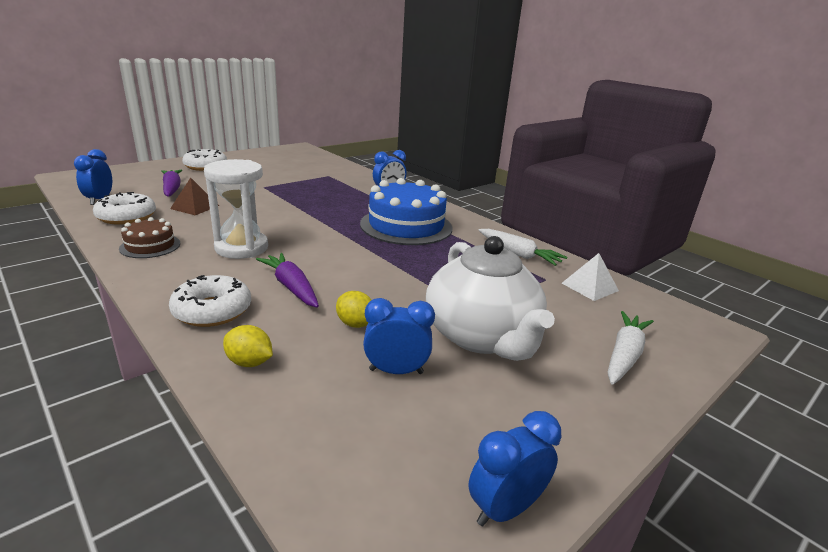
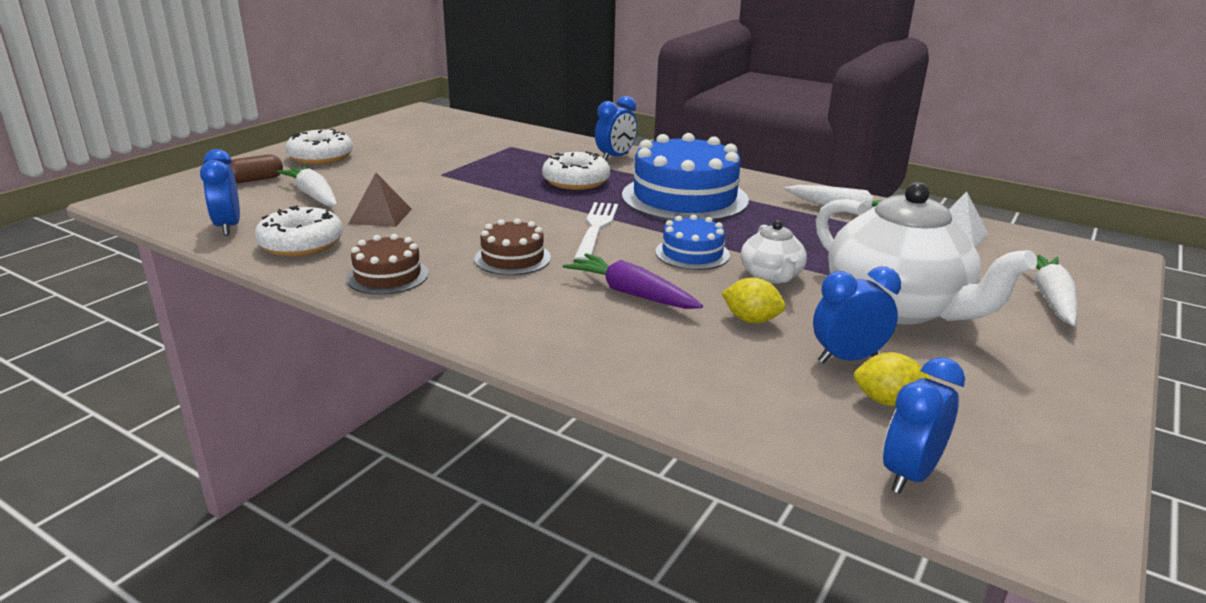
camera: 15 degrees left, 0 degrees up
(152, 174) = (255, 180): none -> brown capsule
(172, 188) = (314, 195): purple carrot -> white carrot
(212, 310) = (570, 337): white donut -> white donut (576, 181)
(241, 248) = (512, 258): white hourglass -> brown cake
(249, 362) = (682, 382): yellow lemon -> yellow lemon (887, 401)
(320, 237) = (596, 229): none -> white fork
(367, 266) = (692, 253): none -> blue cake
(407, 293) = (771, 276): none -> white teapot
(505, 508) = (1069, 453): blue clock -> blue clock (909, 474)

